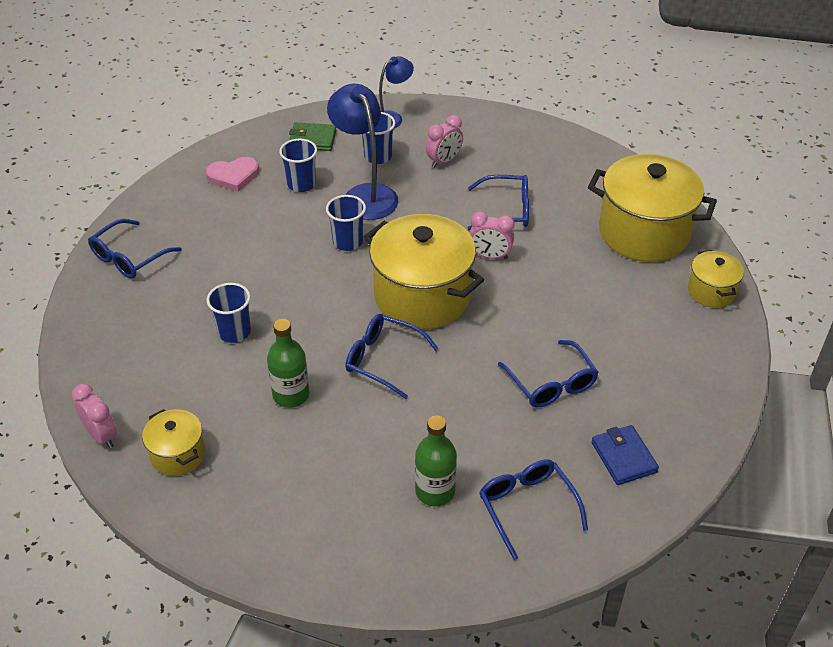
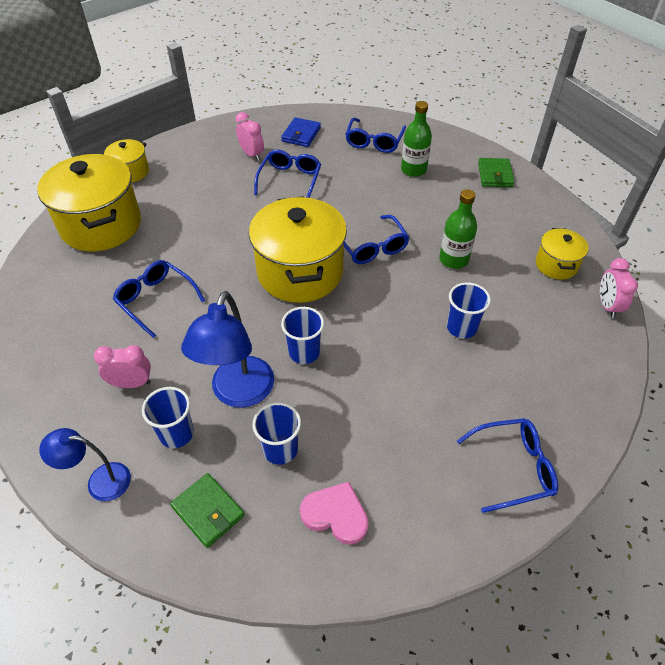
camera: 140 degrees left, 5 degrees up
(329, 551) = (495, 175): none -> green wallet
(490, 256) = (218, 272): pink clock -> pink clock (252, 154)

